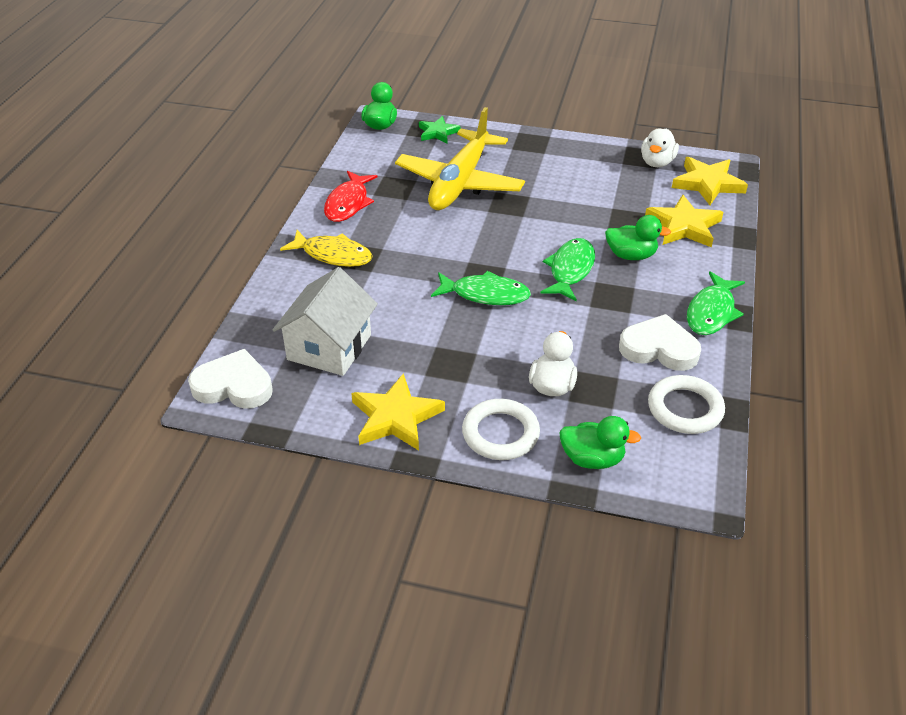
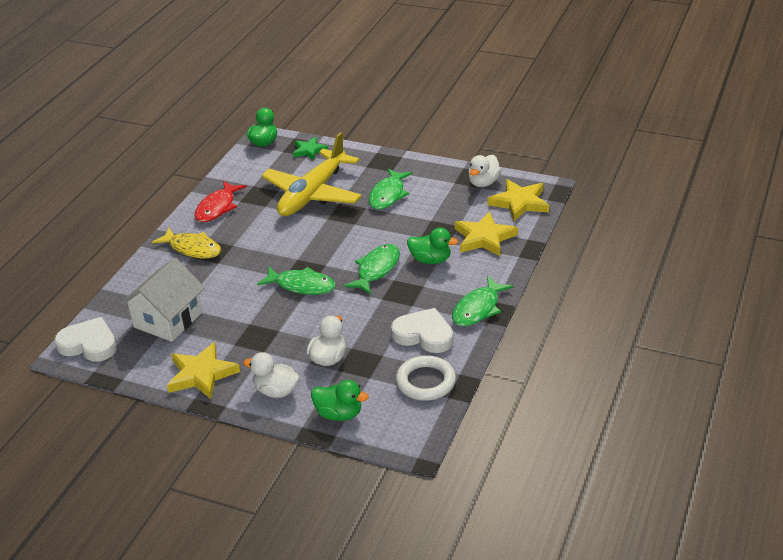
camera: 10 degrees right, 5 degrees down
(500, 433) = (276, 391): white ring -> white duck
(550, 180) = (388, 195): none -> green fish

